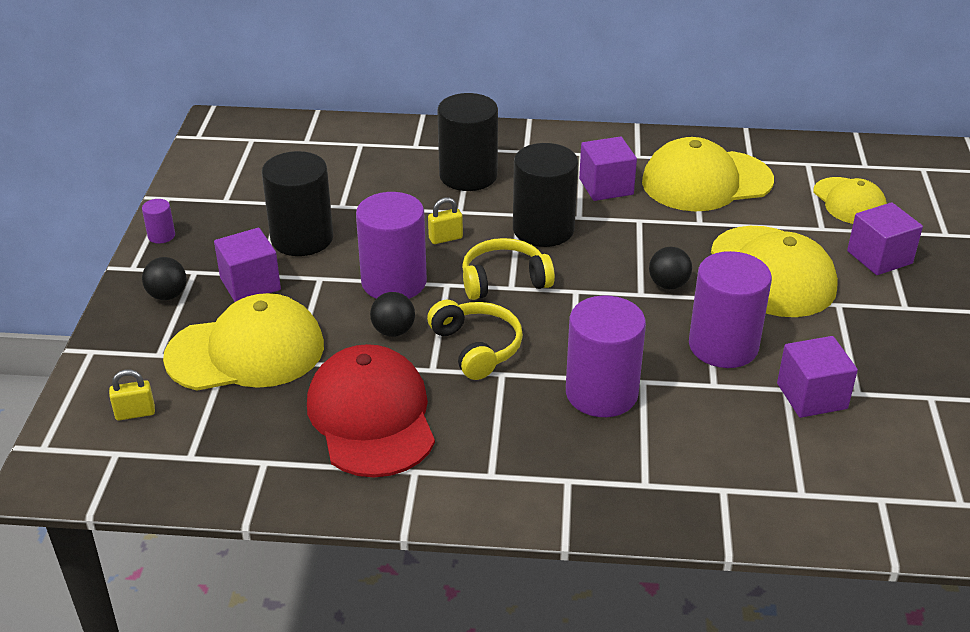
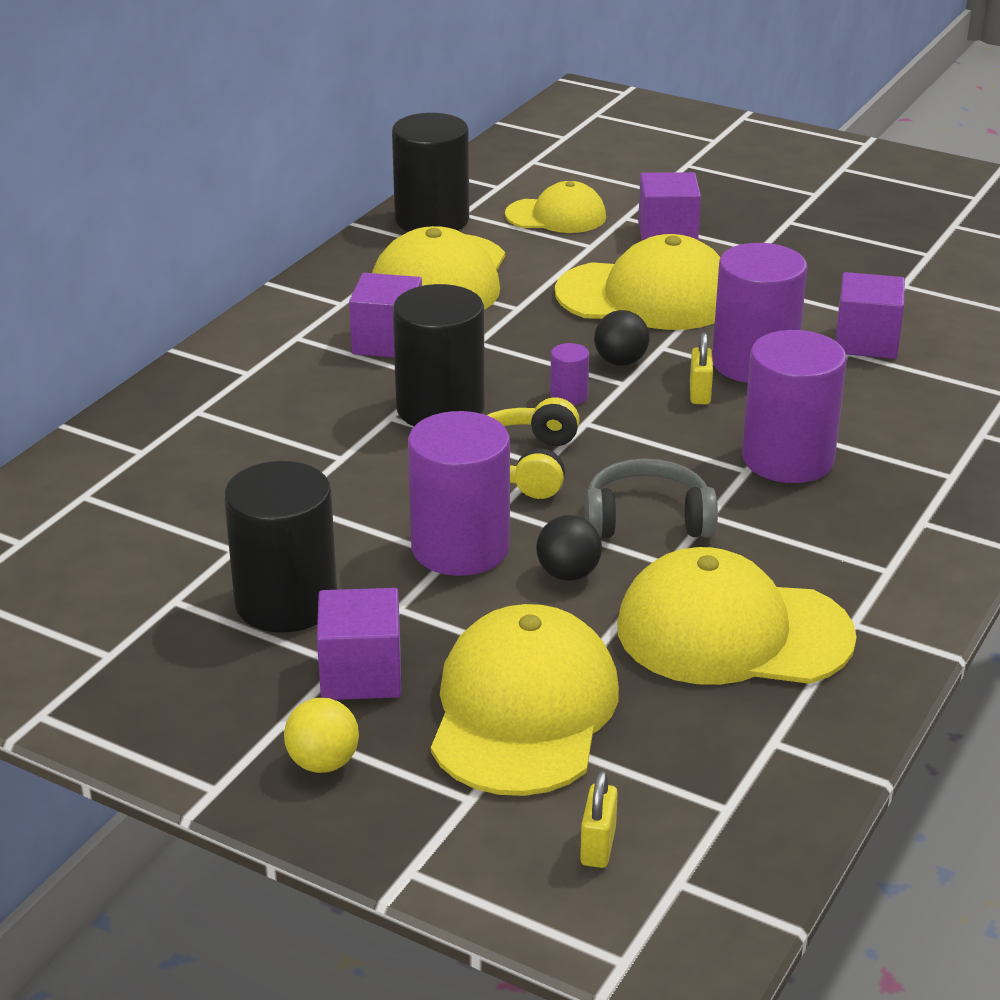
camera: 65 degrees left, 5 degrees down
(161, 236) = (149, 741): purple cylinder -> purple cylinder (569, 396)
(167, 295) = (323, 763): black ball -> yellow ball
(371, 417) = (733, 632): red cap -> yellow cap
(445, 238) = (394, 484): yellow padlock -> yellow padlock (700, 393)
(468, 176) = (263, 429): black cylinder -> black cylinder (432, 220)
(477, 347) = (647, 519): yellow headphones -> grey headphones

